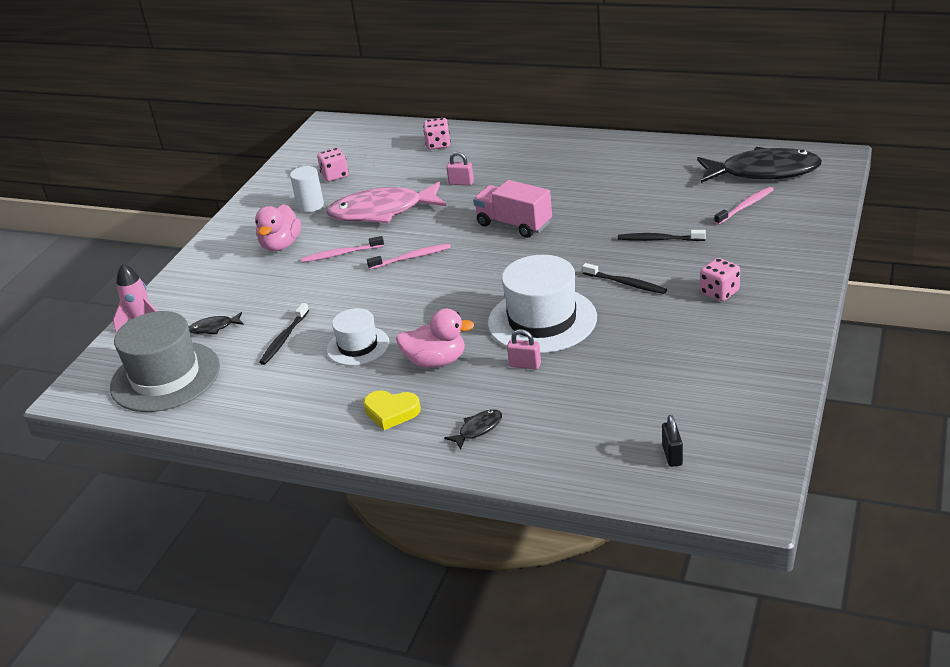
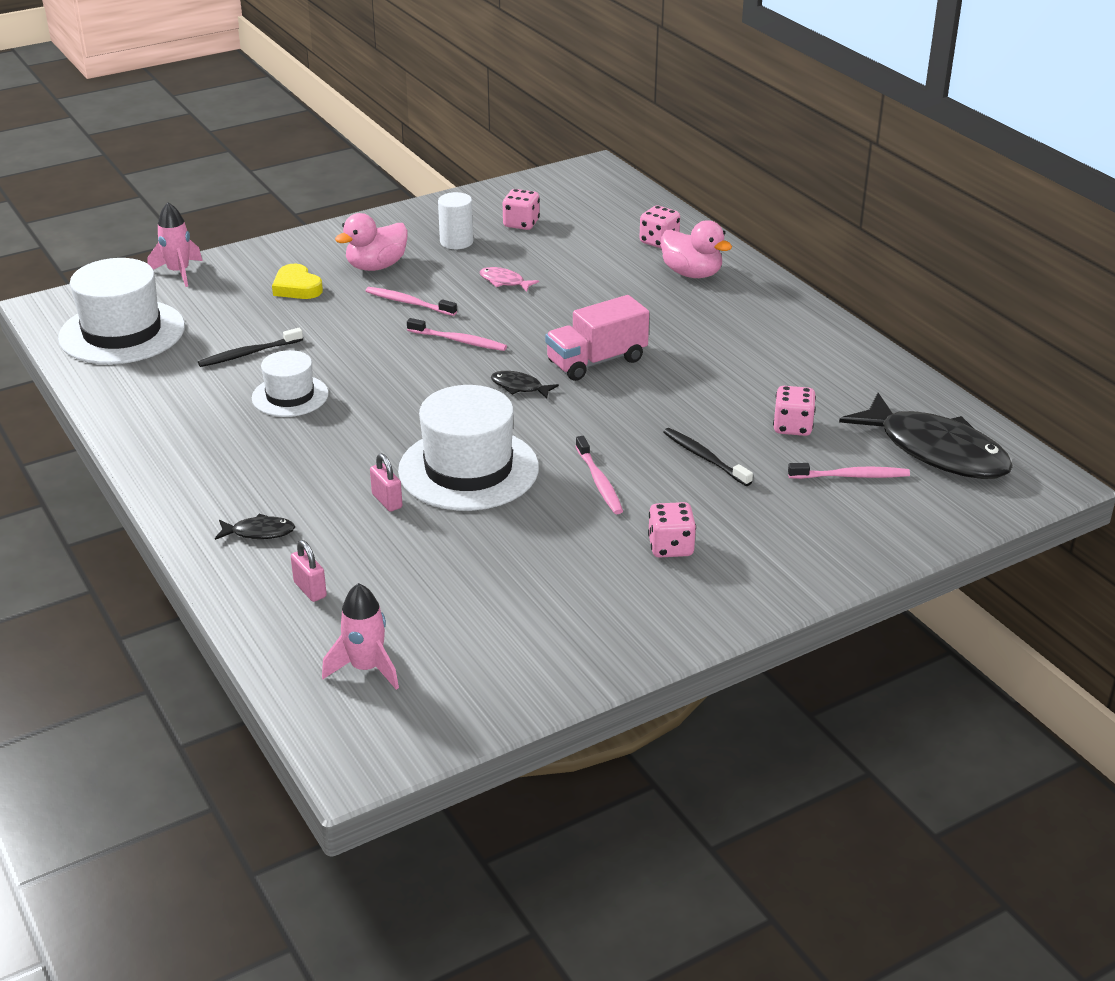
camera: 35 degrees right, 0 degrees up
(165, 377) = (122, 332): grey hat -> white hat
(214, 328) = (216, 311): black fish -> black fish (519, 387)
(382, 212) = (504, 282): pink fish -> pink fish, size x0.41
(391, 412) = (222, 471): yellow heart -> yellow heart (297, 287)
(436, 361) = (325, 450): pink duck -> pink duck (692, 273)
(461, 183) = (617, 292): pink padlock -> pink padlock (310, 589)
(514, 224) = (596, 361): pink truck -> pink truck turned 105 degrees counterclockwise
(626, 283) = (599, 482): black toothbrush -> pink toothbrush
(672, 455) = (366, 668): black padlock -> pink rocket
(676, 199) = (792, 427): none -> pink dice

